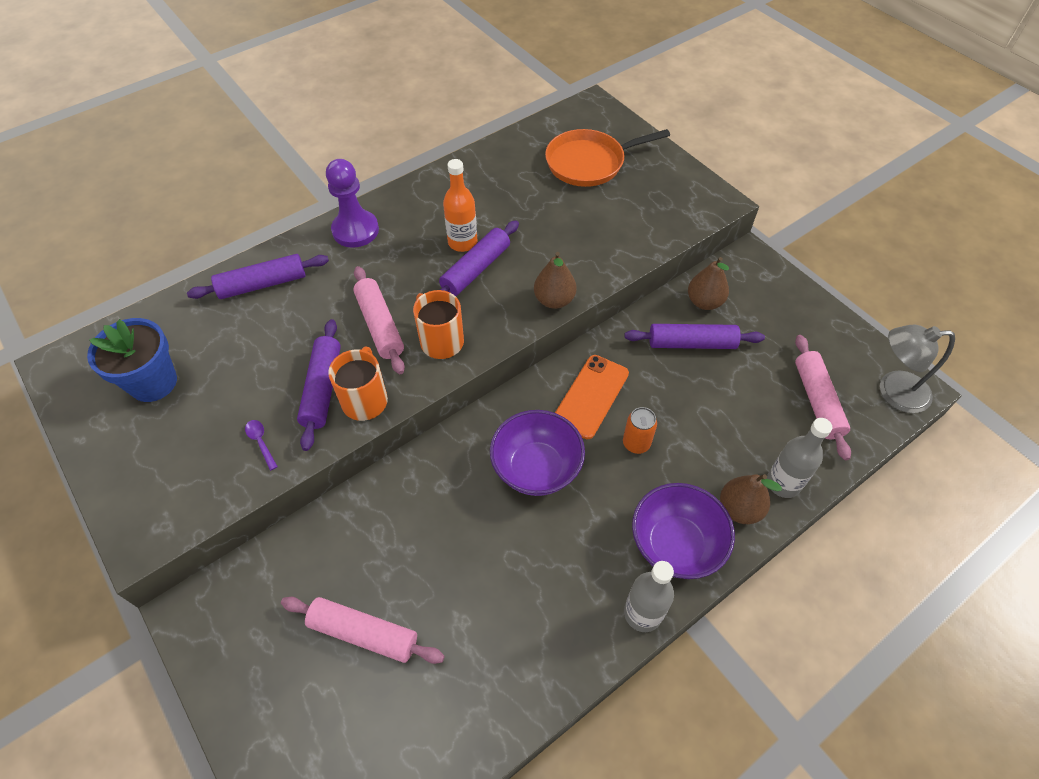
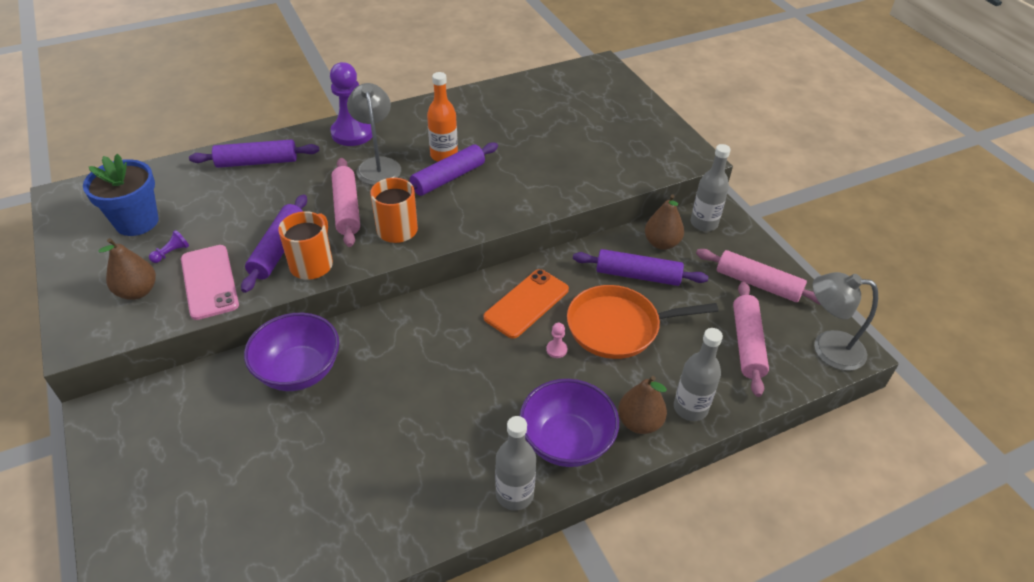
camera: 10 degrees right, 10 degrees down
(206, 414) = (171, 253): none -> purple pawn
(261, 442) = (209, 282): purple spoon -> pink phone
(363, 633) = (249, 460): pink rolling pin -> pink rolling pin (758, 284)
(396, 266) = (378, 165): none -> grey lamp
(536, 468) = (455, 354): purple bowl -> purple bowl (299, 371)
(554, 300) = (511, 212): brown pear -> brown pear (137, 291)
(589, 163) = (581, 110): orange pan -> orange pan (618, 327)
(636, 443) = (556, 349): orange can -> pink pawn
(739, 272) = (704, 223): none -> grey bottle

